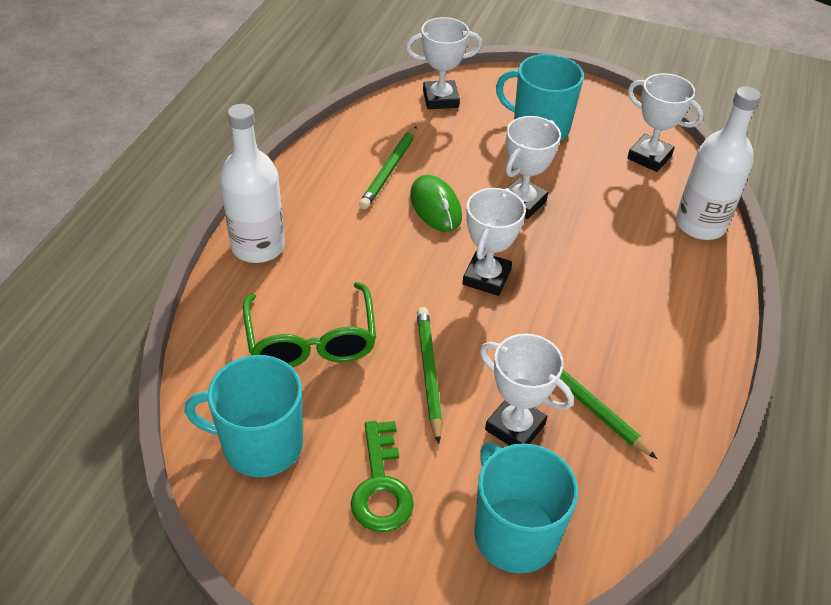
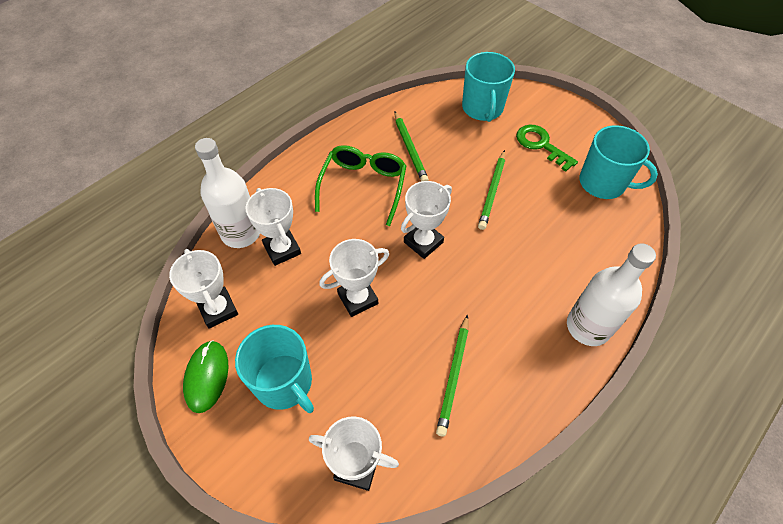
camera: 155 degrees left, 10 degrees up
(311, 341) = (561, 235): green glasses -> green glasses (363, 186)
(381, 486) = (541, 145): green key -> green key turned 60 degrees counterclockwise
(389, 170) = (453, 376): green pencil -> green pencil turned 150 degrees clockwise
(435, 206) = (430, 319): green mouse -> green mouse (206, 376)
(515, 427) = (456, 149): white trophy -> white trophy (282, 249)

